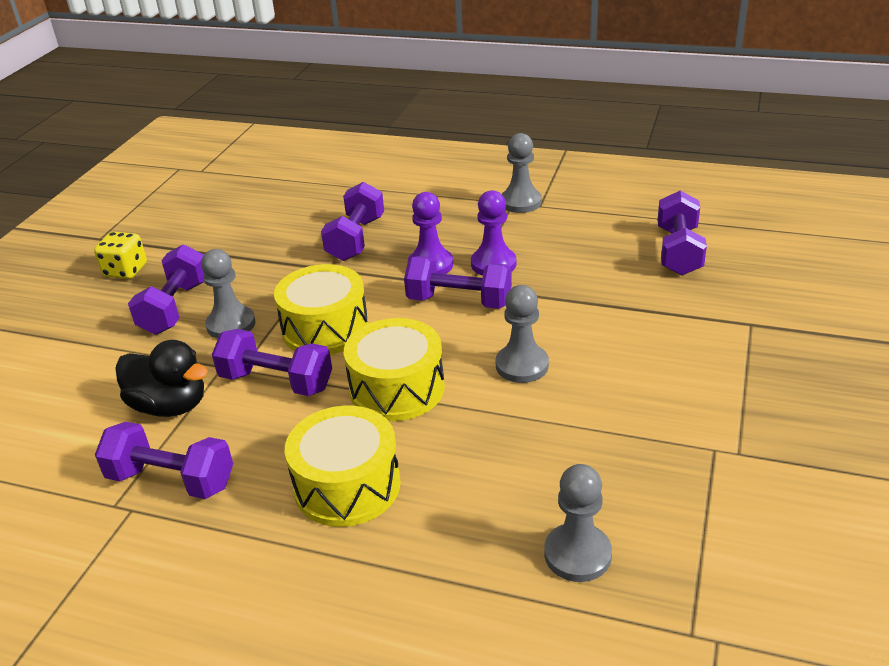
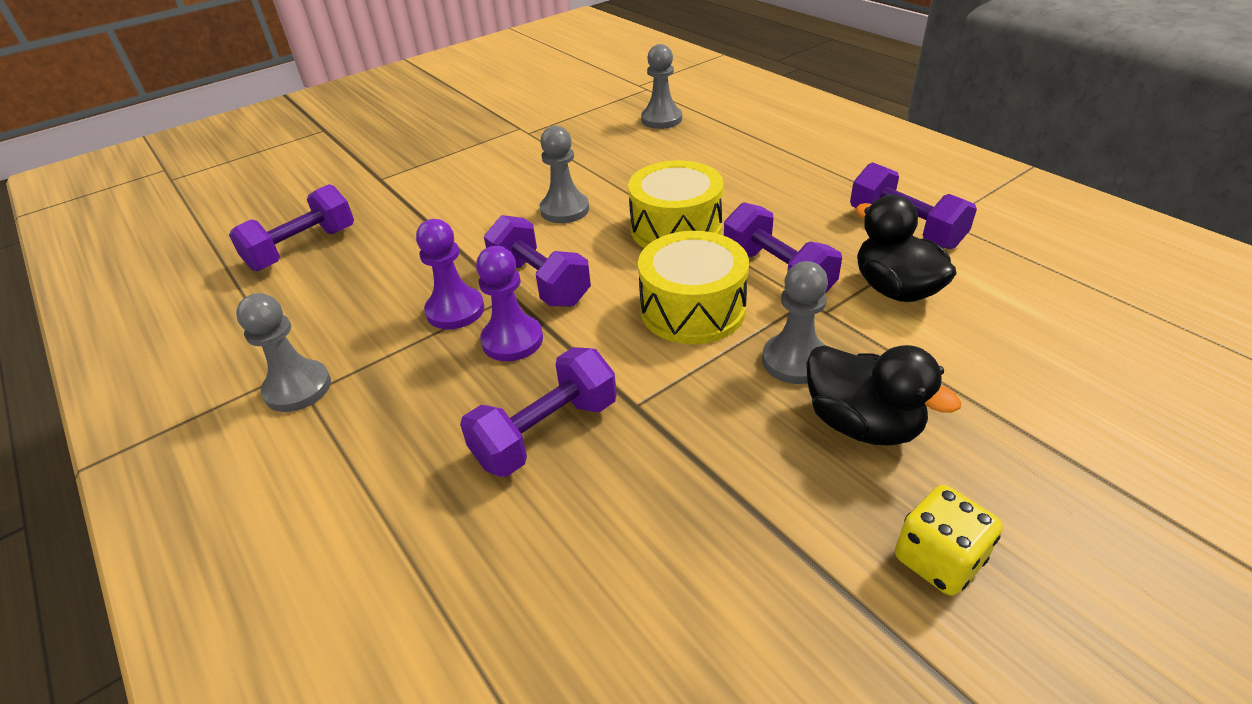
camera: 145 degrees left, 5 degrees up
(175, 307) = (862, 424): purple dumbbell -> black duck
(347, 485) = (766, 183): yellow drum -> none

